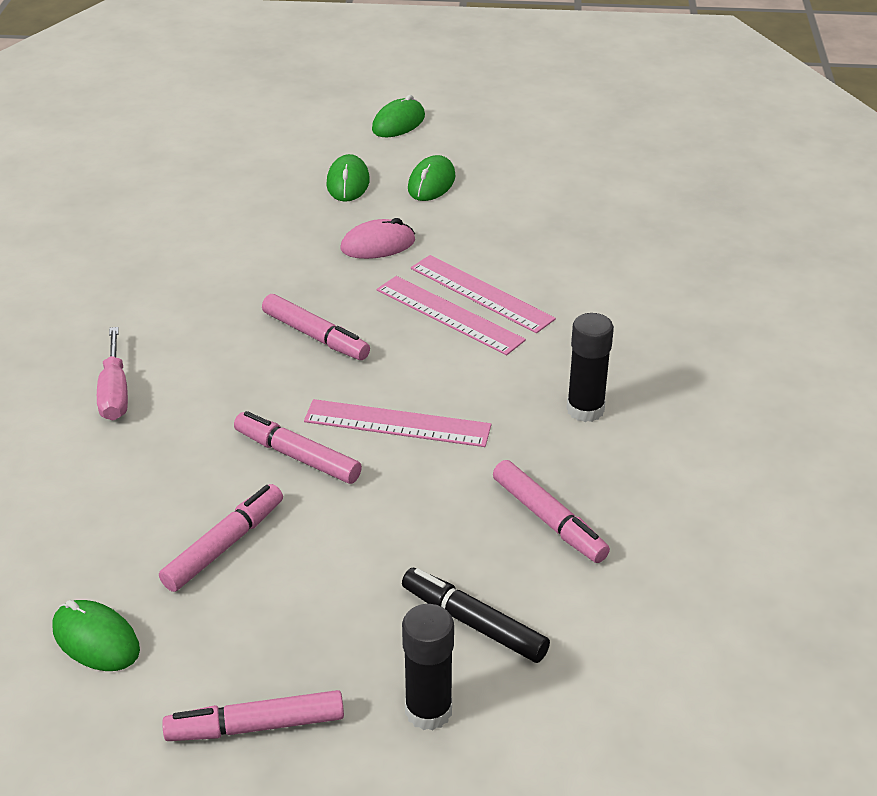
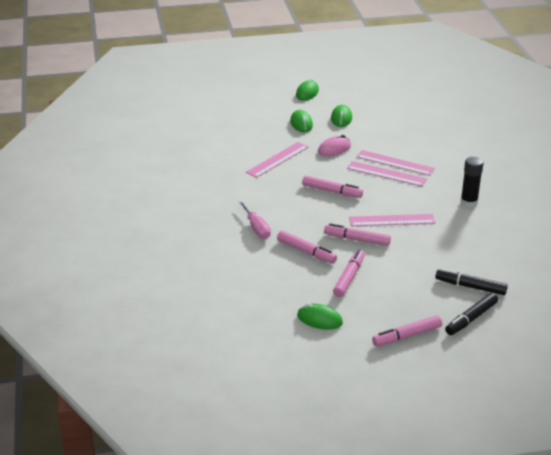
camera: 15 degrees left, 5 degrees down
(254, 250) = (277, 159): none -> pink ruler
(428, 710) = (471, 318): black glue stick -> black marker
(548, 519) = (478, 245): pink marker -> pink marker (306, 251)

